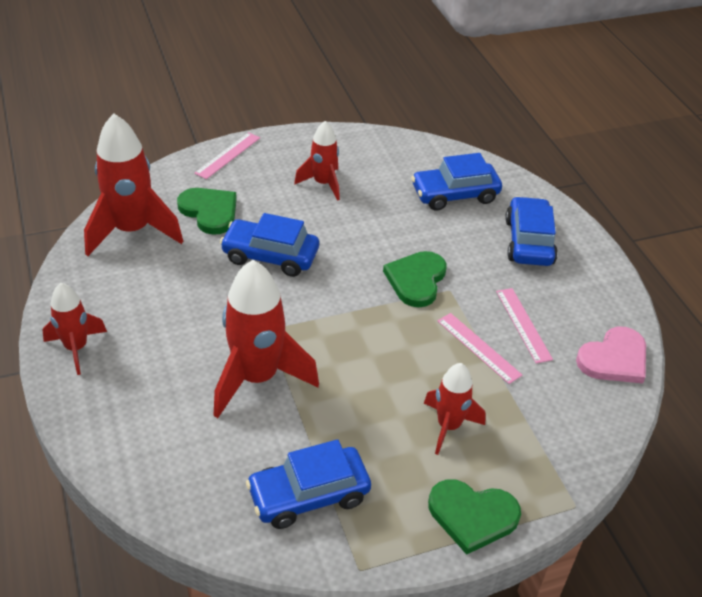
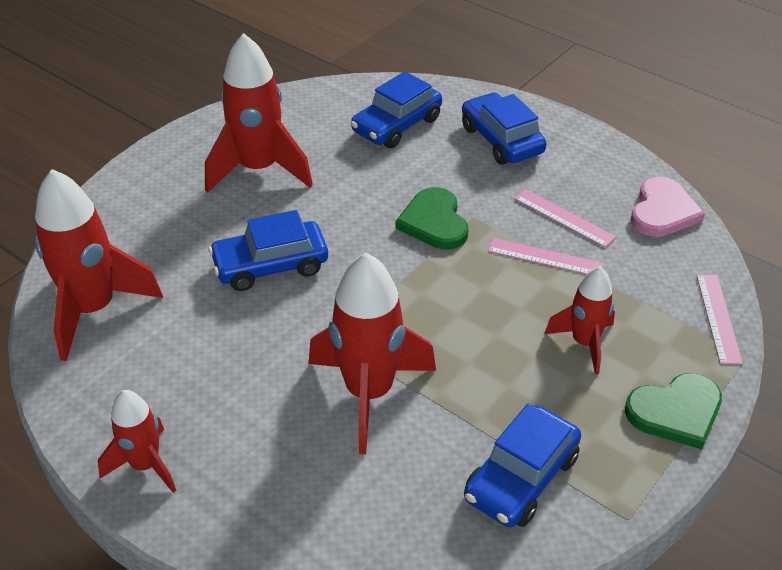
camera: 30 degrees left, 0 degrees up
(210, 211) = (163, 250): green heart -> none
(228, 155) = (130, 183): pink ruler -> pink ruler (718, 318)
(323, 184) = (259, 169): red rocket -> red rocket, size x1.72

